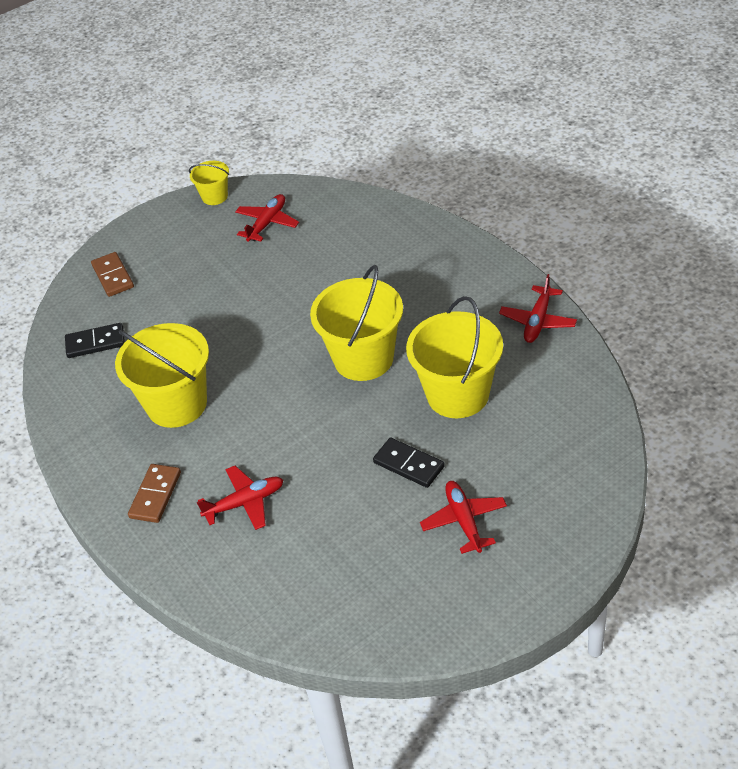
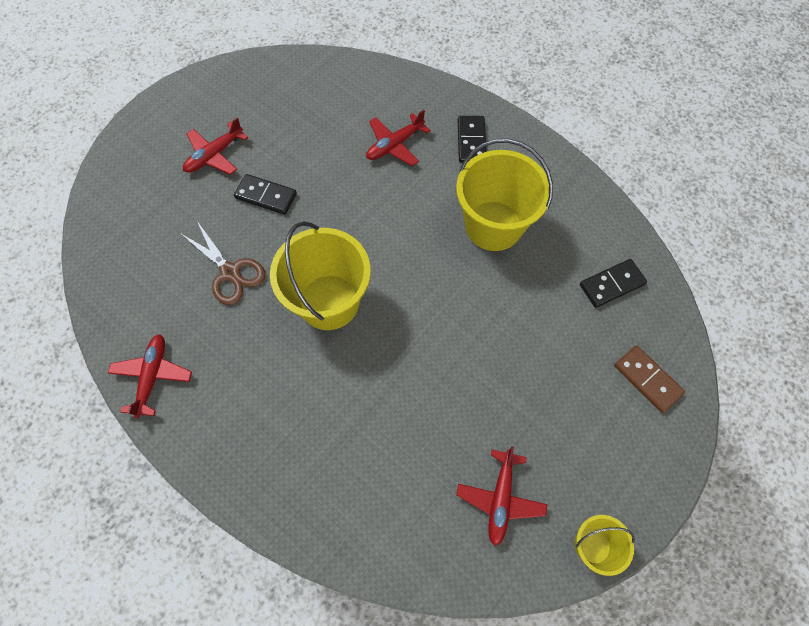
camera: 160 degrees right, 20 degrees up
(155, 495) = (471, 141): brown domino -> black domino
(457, 394) = (230, 272): yellow bucket -> brown scissors
(464, 520) = (214, 155): red plane -> red plane turned 75 degrees clockwise

